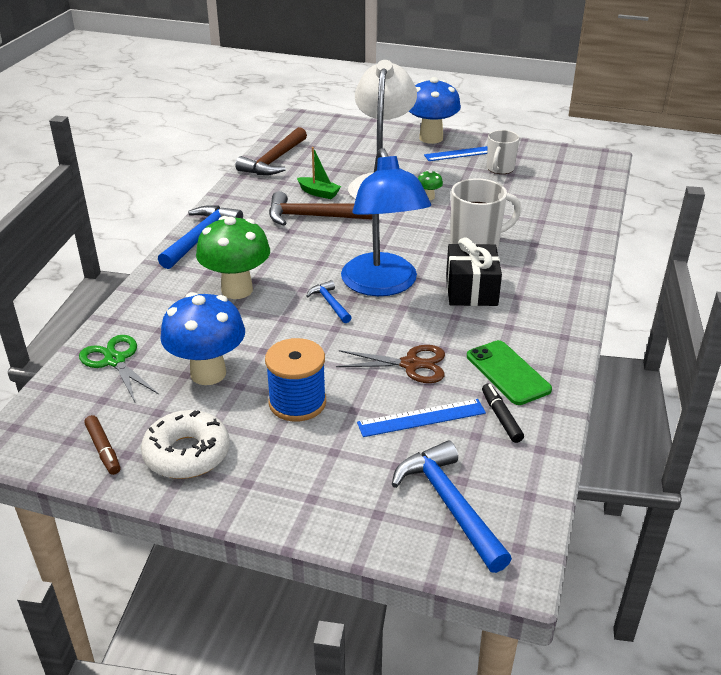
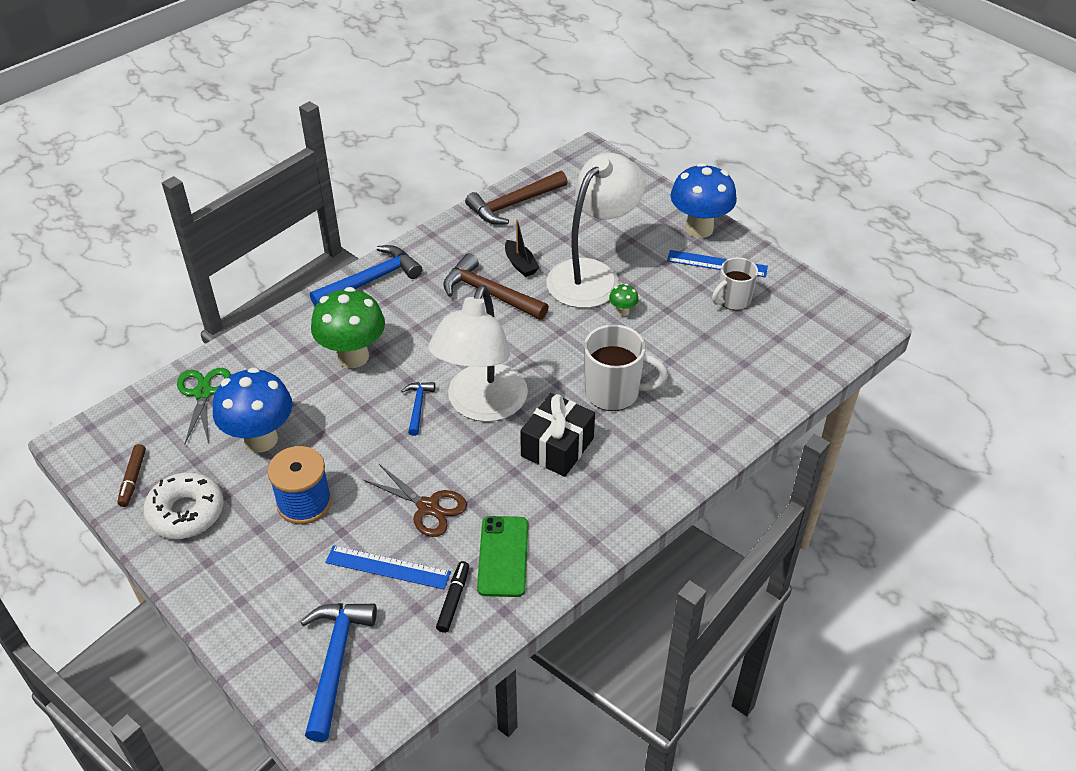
camera: 30 degrees right, 10 degrees up
(319, 193) = (520, 264): green boat -> black boat
(383, 285) = (482, 406): blue lamp -> white lamp

